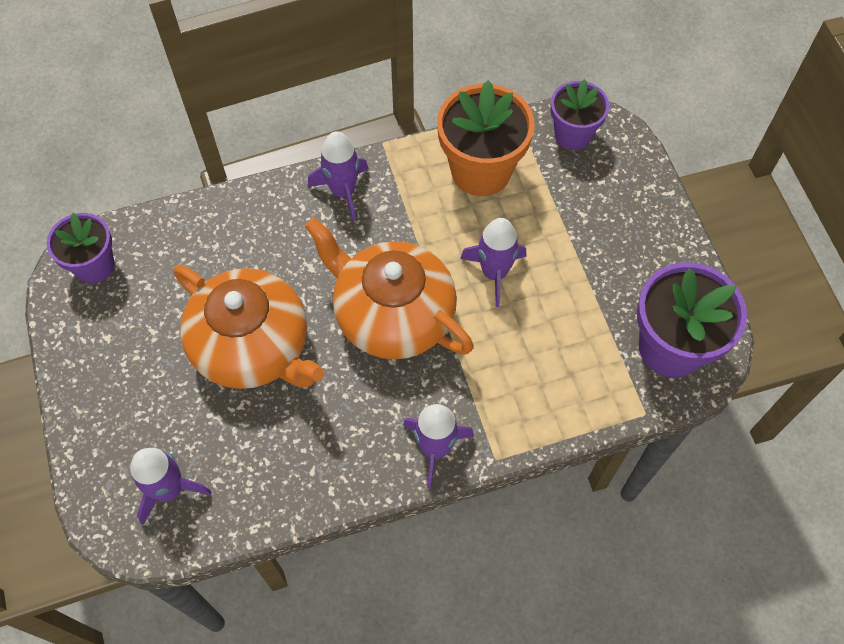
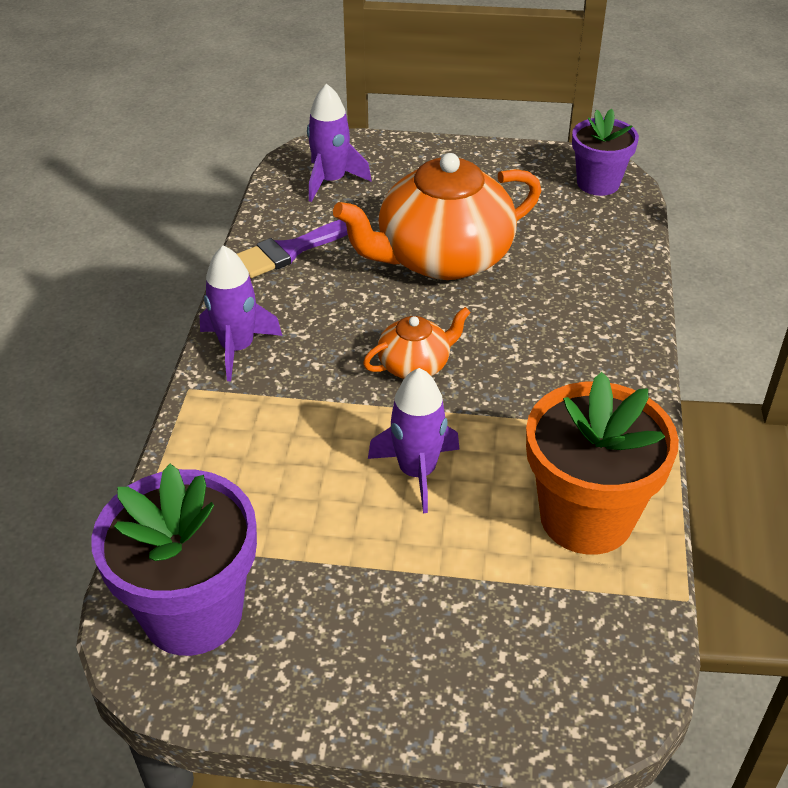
camera: 115 degrees right, 20 degrees down
(292, 471) = (291, 250): none -> purple brush
(343, 191) = (612, 375): purple rocket -> none
(392, 315) = (415, 365): orange teapot -> orange teapot, size x0.48
(573, 134) = (608, 657): purple flower pot -> none

